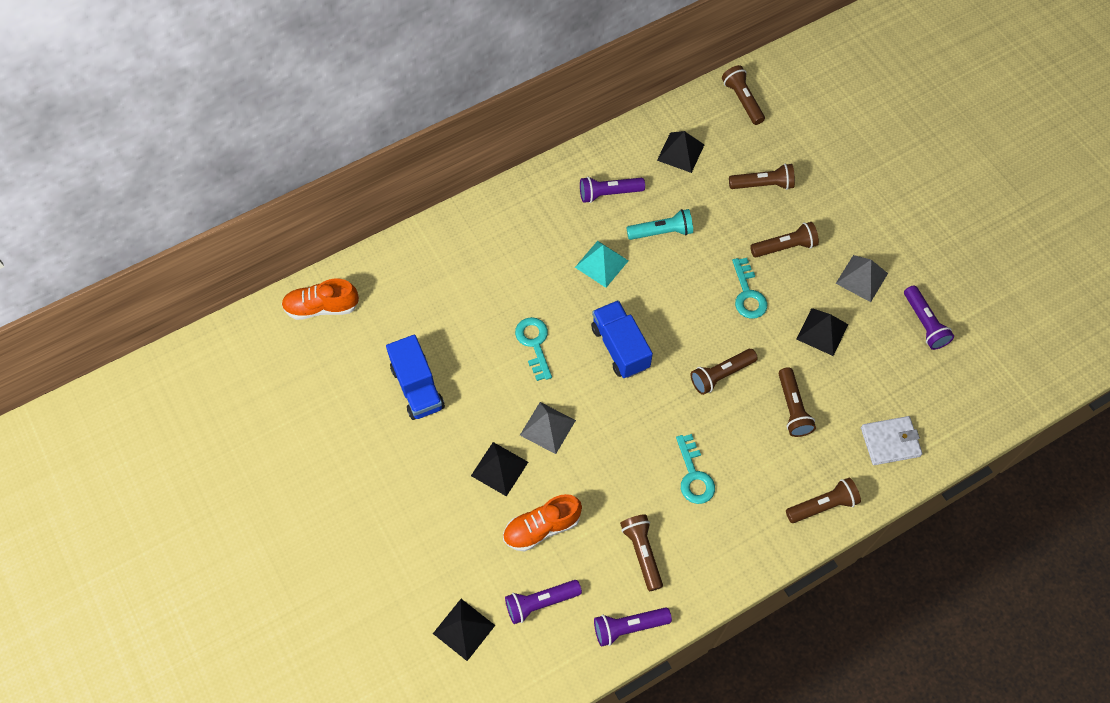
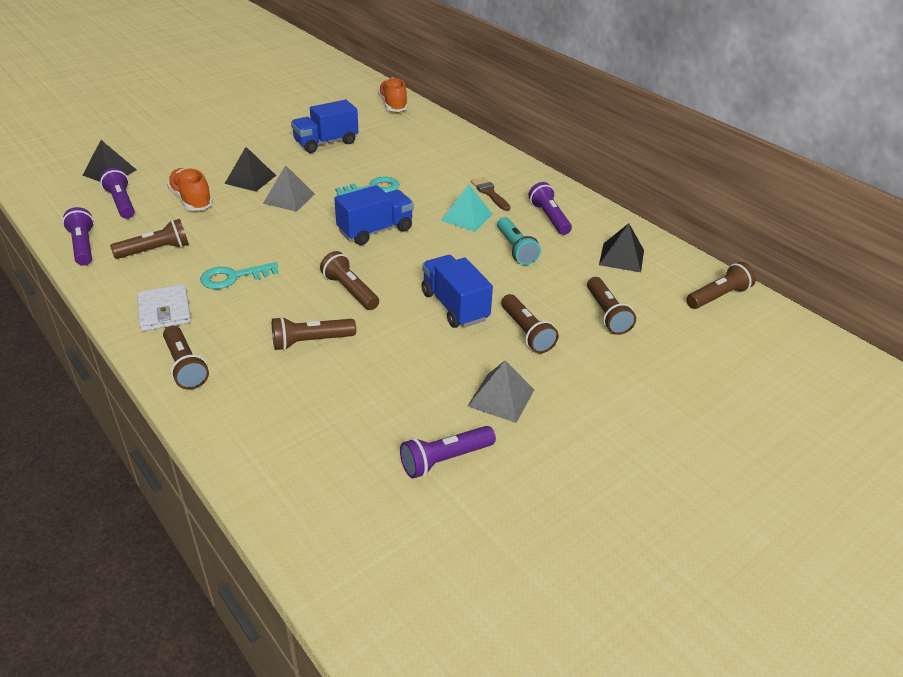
camera: 80 degrees right, 25 degrees down
(556, 236) = (489, 193): none -> brown brush
(747, 294) = (454, 306): turquoise key -> blue truck
(822, 331) = (416, 364): black pyramid -> none
(890, 442) = (264, 424): white wallet -> white wallet (164, 311)

